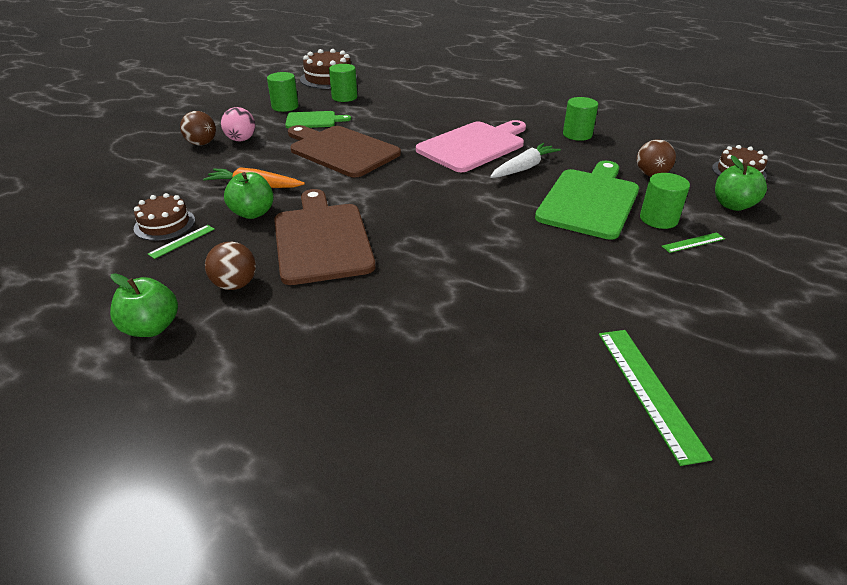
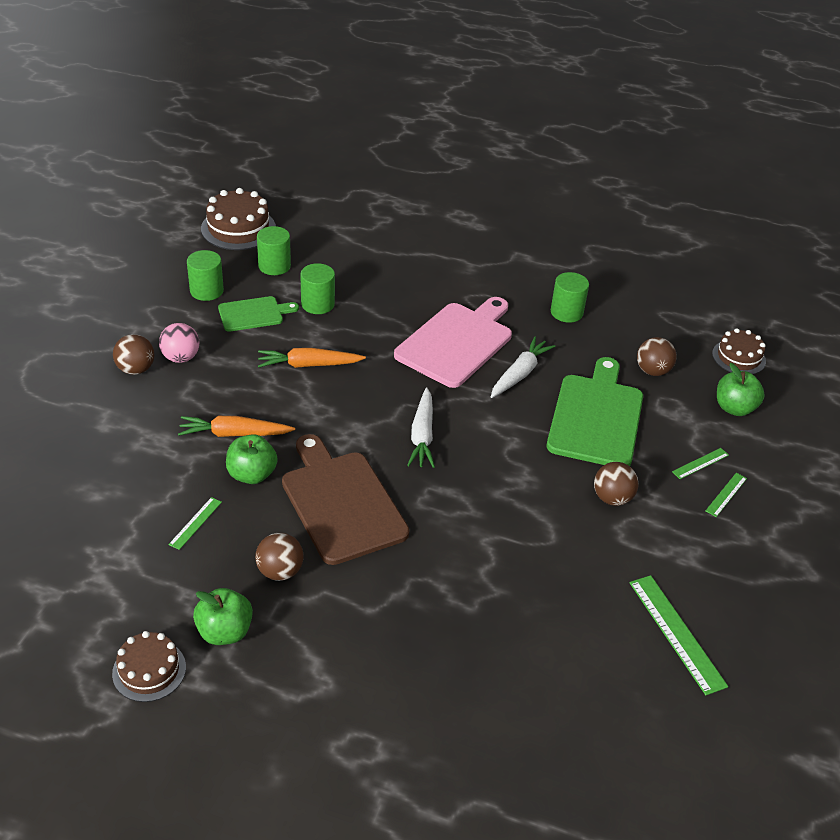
camera: 15 degrees left, 5 degrees up
(164, 224) = (163, 501): brown cake -> brown cake (149, 670)
(341, 150) = (308, 365): brown cutting board -> orange carrot
(419, 200) = (422, 435): none -> white carrot
(593, 261) = (612, 498): none -> brown ball
(658, 219) = (666, 435): green cylinder -> green cylinder (318, 304)
(720, 269) = (726, 494): none -> green ruler

